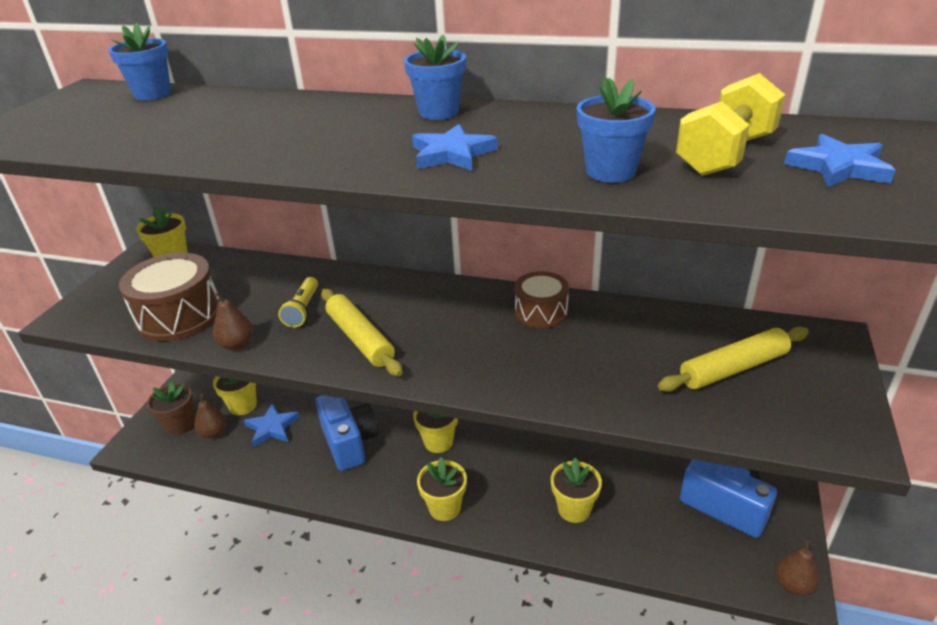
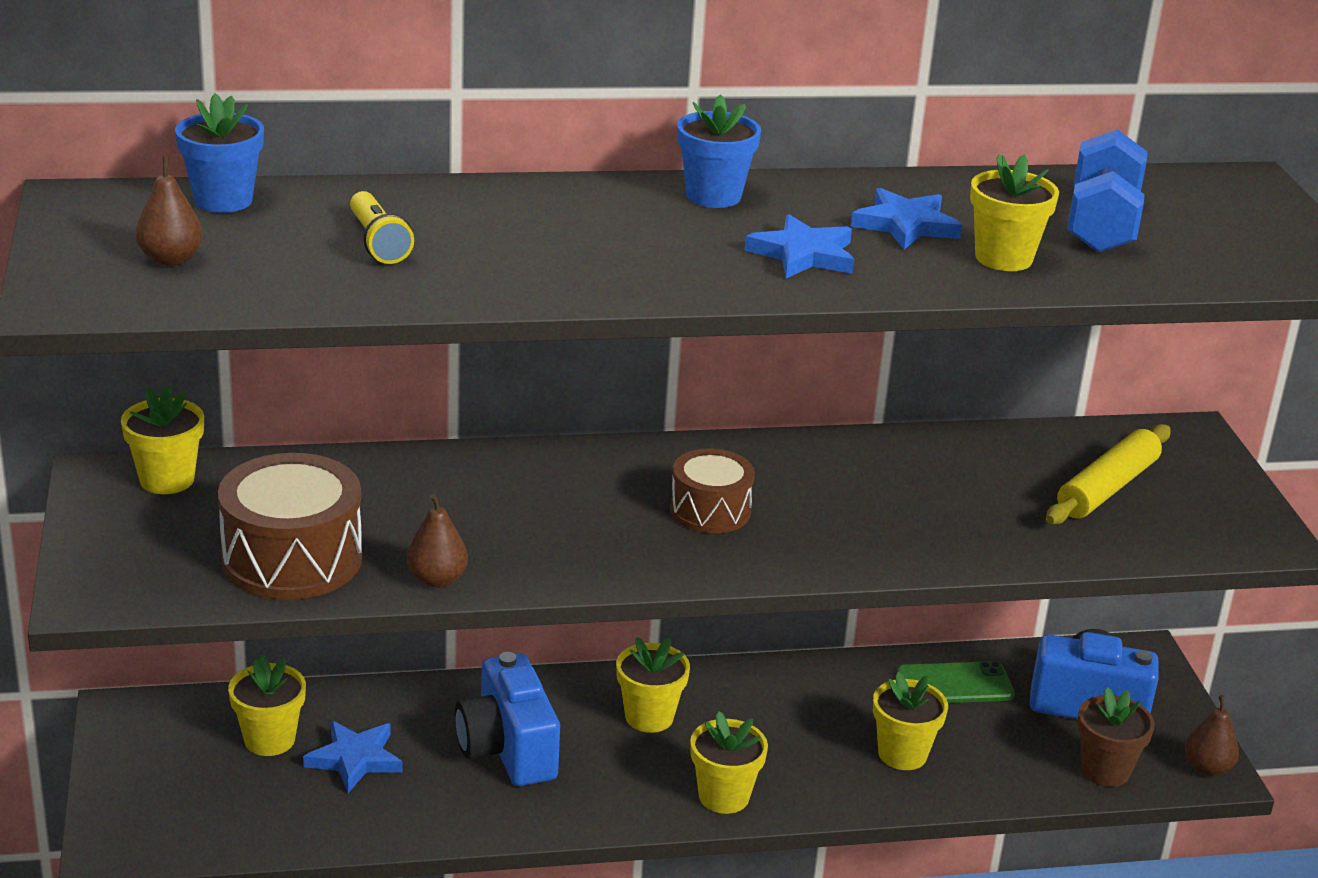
camera: 30 degrees left, 5 degrees down
(180, 425) = (179, 793): brown flower pot -> brown flower pot (1105, 770)
(214, 433) = (255, 790): brown pear -> brown pear (171, 259)
(302, 310) = (486, 517): yellow flashlight -> yellow flashlight (378, 243)
(349, 442) = (507, 749): blue camera -> blue camera turned 150 degrees counterclockwise
(360, 339) = (614, 539): yellow rolling pin -> none
(541, 312) = (831, 462): brown drum -> brown drum (710, 510)
(610, 172) = (1003, 258): blue flower pot -> yellow flower pot
(638, 467) = (955, 684): none -> green phone
(725, 155) = (1101, 225): yellow dumbbell -> blue dumbbell
(838, 167) = (1218, 228): blue star -> blue star (905, 225)

